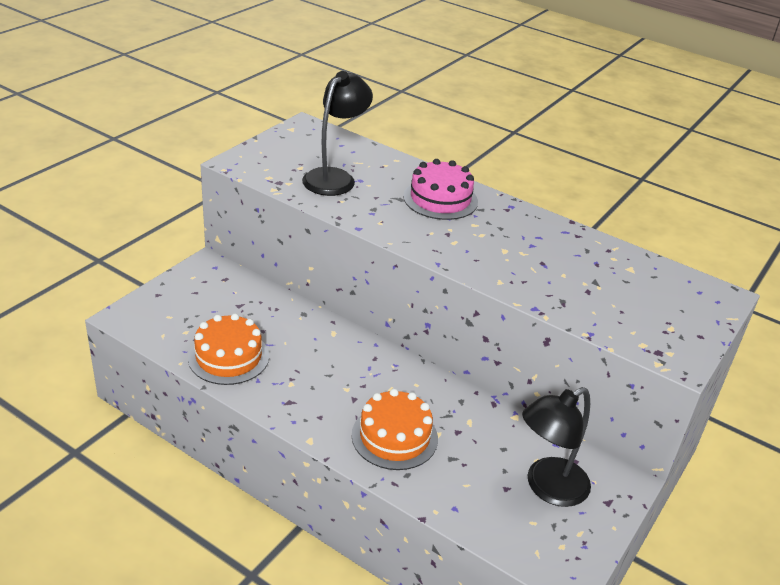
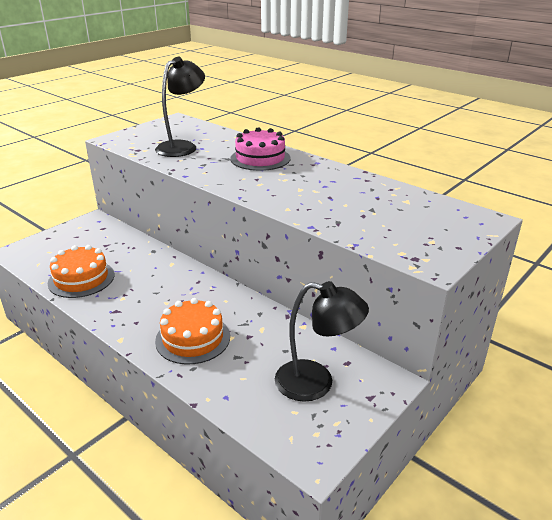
camera: 10 degrees right, 5 degrees down
(547, 488) = (316, 383): black lamp -> black lamp turned 135 degrees counterclockwise

